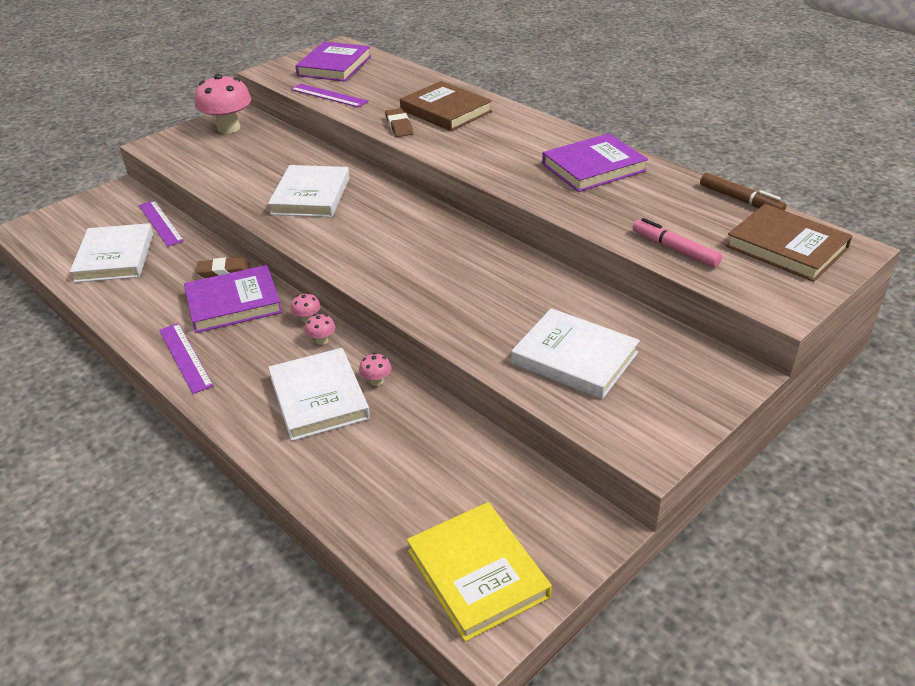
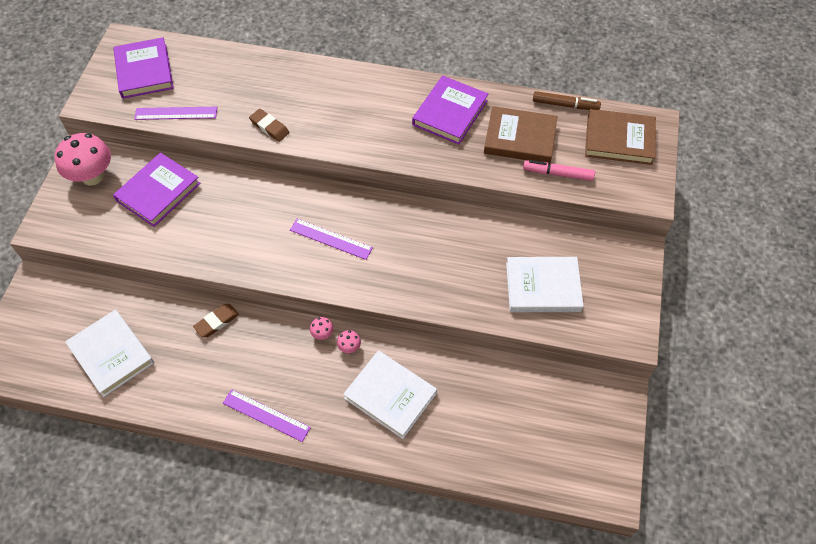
camera: 35 degrees left, 20 degrees up
(160, 223) = (113, 300): purple ruler -> purple ruler (331, 239)
(233, 303) = (254, 348): purple book -> purple book (158, 192)
(311, 196) = (241, 224): white book -> none
(376, 381) = (415, 361): pink mushroom -> none
(445, 111) = (291, 92): brown book -> brown book (520, 138)
(477, 573) = (582, 462): yellow book -> none

